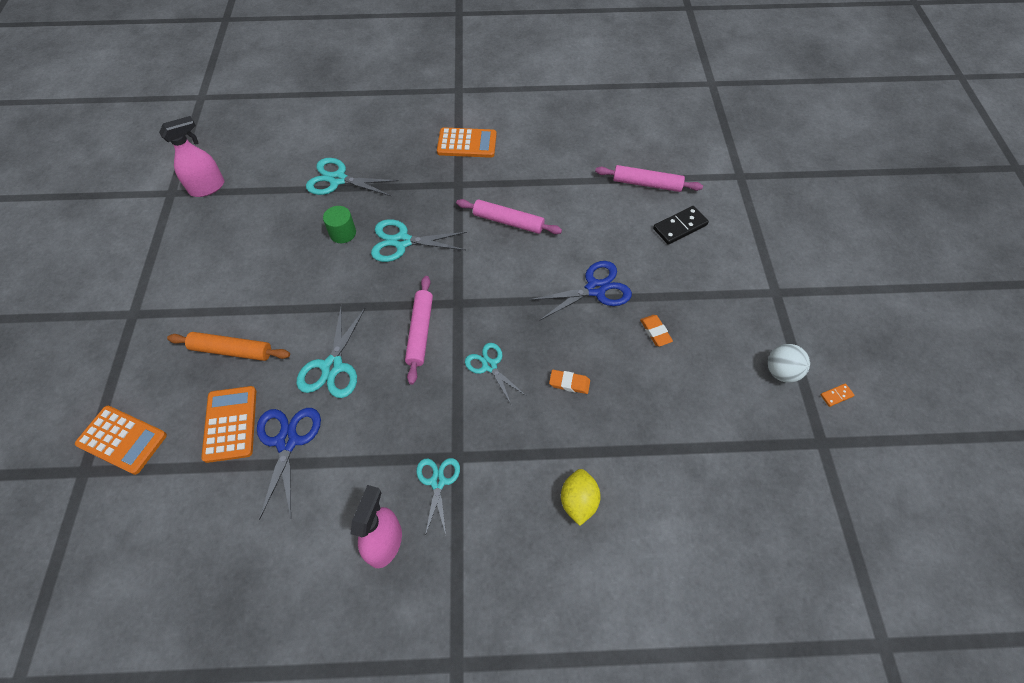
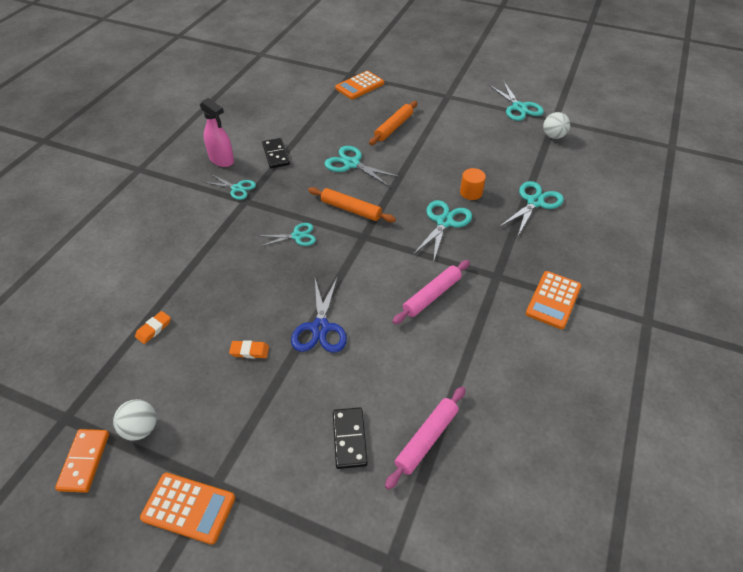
camera: 115 degrees right, 10 degrees down
(148, 231) = (519, 107): none -> turquoise scissors
(207, 187) = (553, 136): pink spray bottle -> white ball
(230, 424) = (341, 120): orange calculator -> orange calculator (188, 508)
(287, 441) = (313, 138): blue scissors -> none
(343, 233) = (471, 192): green cylinder -> orange cylinder
(345, 471) = (276, 155): none -> black domino
(420, 332) = (351, 209): pink rolling pin -> orange rolling pin
(569, 383) = (249, 274): orange eraser -> orange eraser (154, 329)
(578, 501) = (167, 245): yellow lemon -> none
(836, 395) = (84, 461): orange domino -> orange domino, size x1.99

